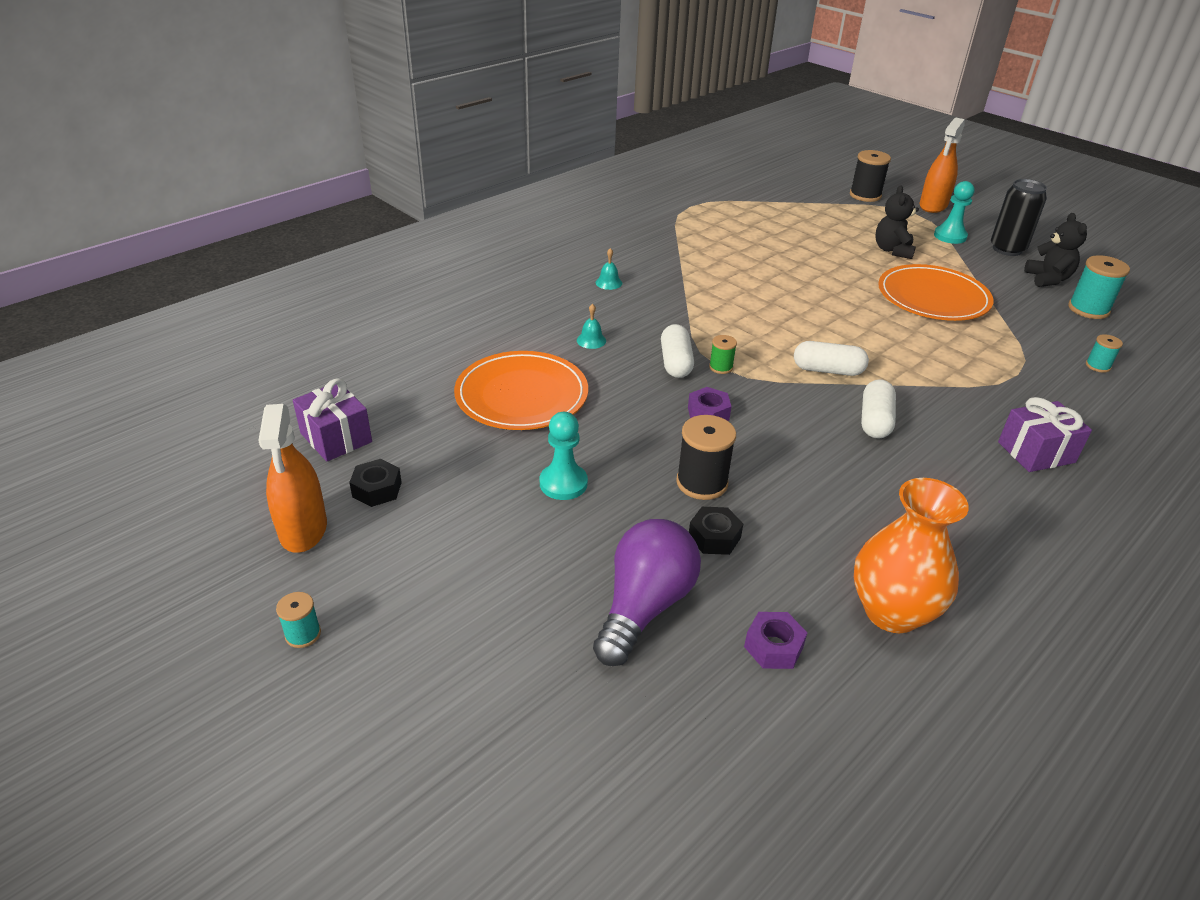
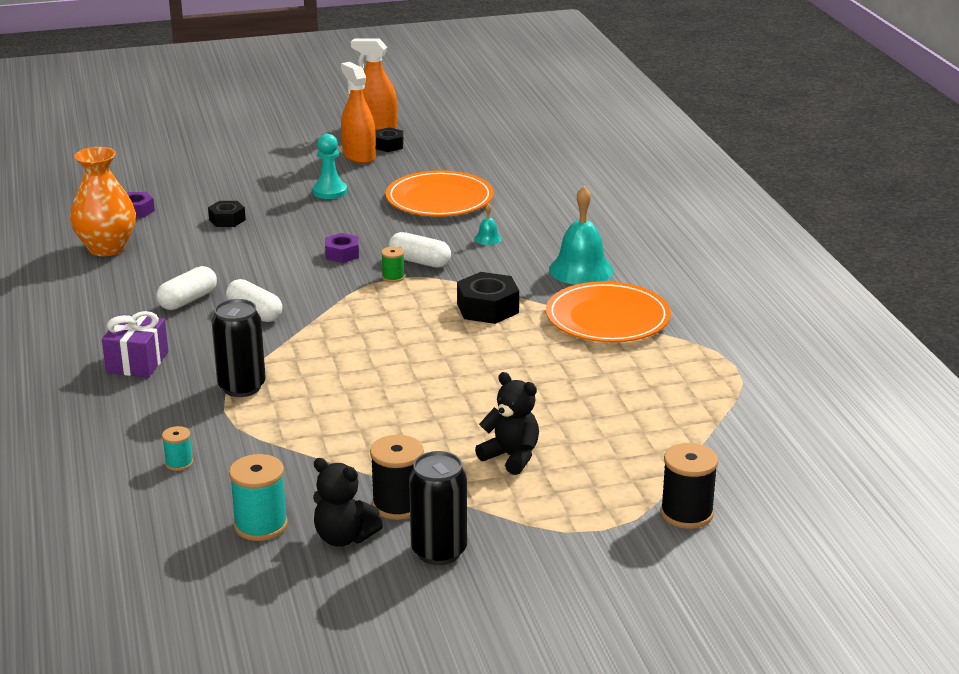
camera: 120 degrees right, 10 degrees down
(303, 634) = (299, 118): turquoise spool -> none
(336, 438) = (454, 142): purple gift -> none
(608, 283) = (581, 270): turquoise bell -> turquoise bell, size x2.25
(644, 606) = (207, 189): purple light bulb -> none
(702, 483) = (276, 230): black spool -> black spool (398, 505)
(720, 306) = (487, 308): none -> black nut
(827, 370) = (337, 320): white capsule -> white capsule (188, 300)
(933, 206) = (612, 560): orange spray bottle -> orange spray bottle (359, 156)
(933, 297) = (388, 431): orange plate -> orange plate (607, 318)
(950, 236) = (511, 522): turquoise pawn -> none
(981, 378) = (242, 387): none -> black can

